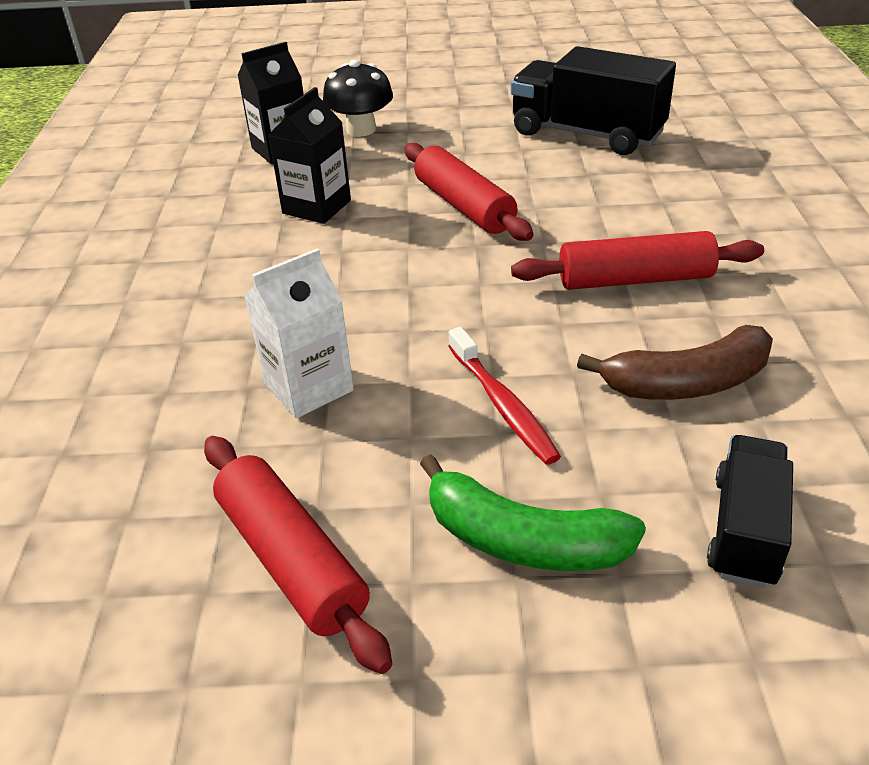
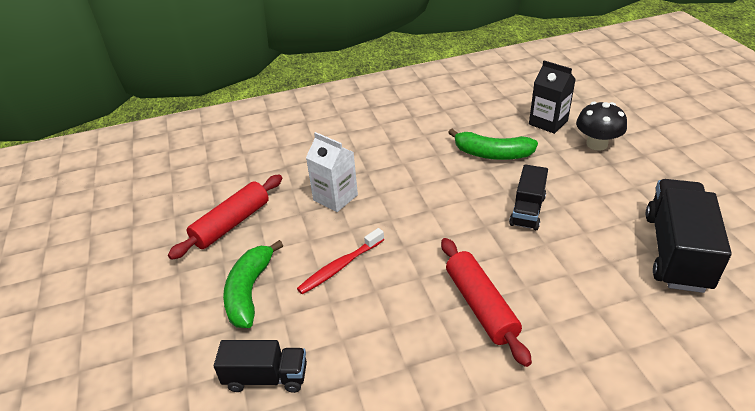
camera: 75 degrees right, 0 degrees up
(316, 207) = (492, 154): black carton -> green banana
(463, 206) = (527, 210): red rolling pin -> black truck
(687, 383) = (380, 343): brown banana -> none

